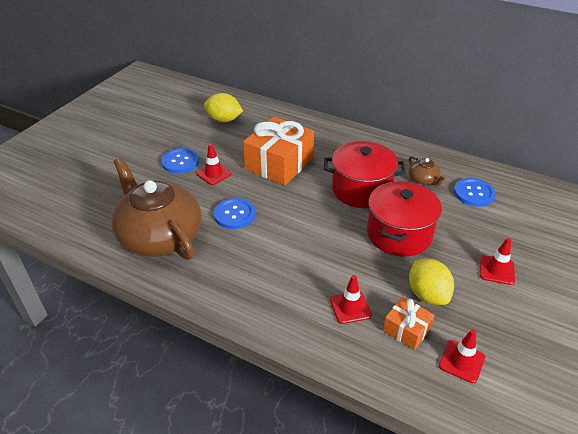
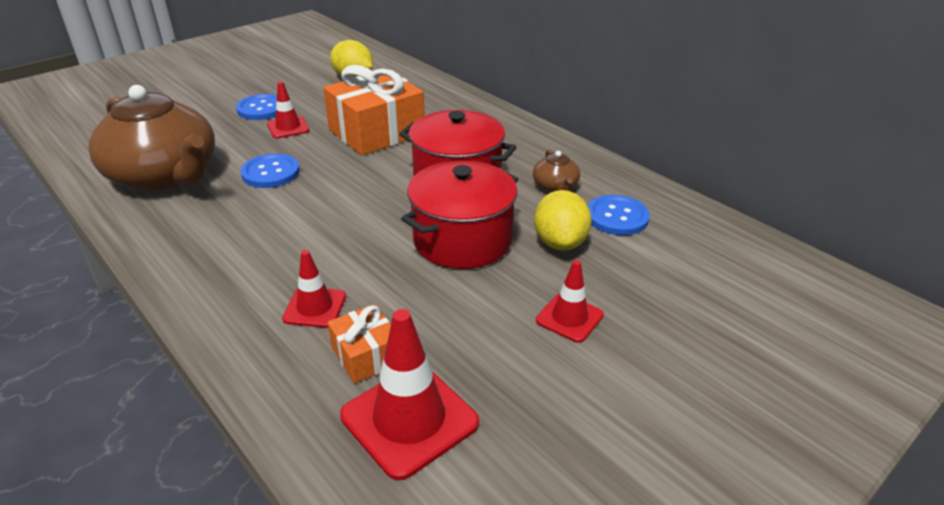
camera: 20 degrees right, 5 degrees down
(159, 236) = (165, 175): brown teapot -> brown teapot turned 150 degrees clockwise
(427, 294) = (436, 321): yellow lemon -> yellow lemon (560, 242)
(461, 361) = (409, 419): red traffic cone -> red traffic cone, size x1.70

